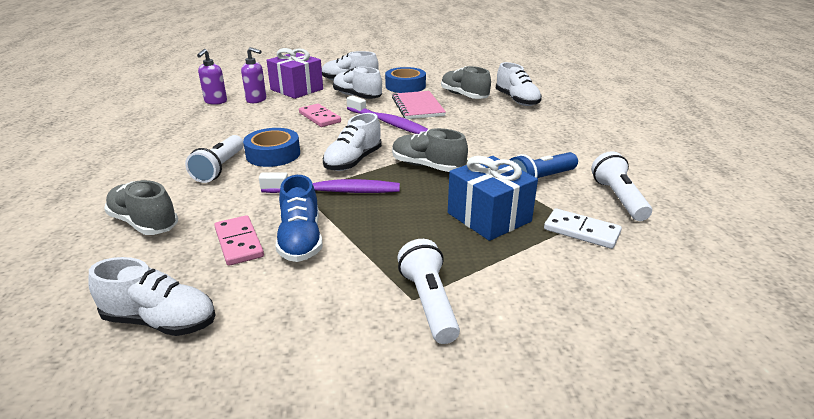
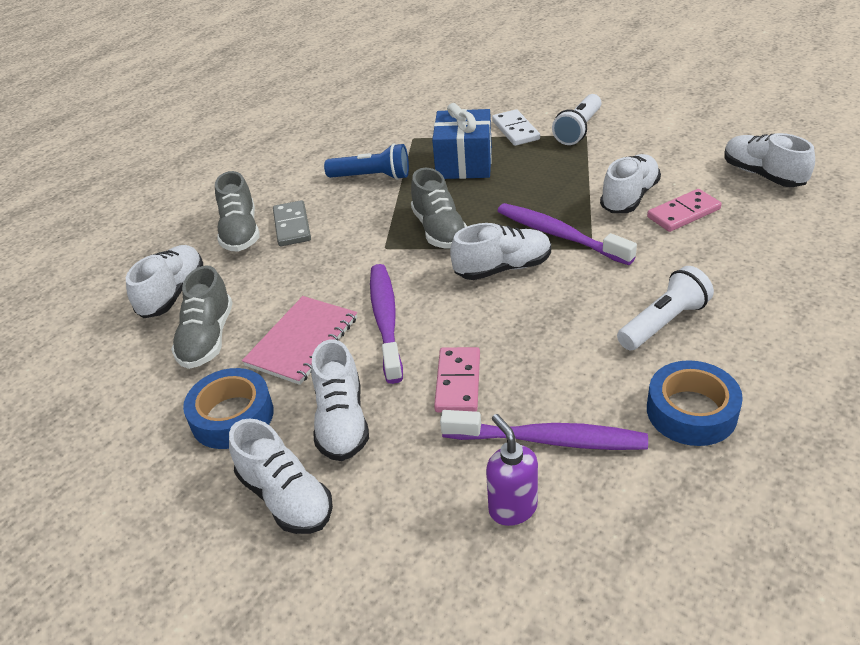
camera: 135 degrees left, 10 degrees up
(144, 223) = (770, 268): grey shoe -> grey shoe (240, 232)
(215, 102) = (594, 548): purple soap dispenser -> none
(239, 243) = (683, 213): pink domino -> pink domino turned 45 degrees clockwise
(256, 116) = (549, 440): none -> purple toothbrush
(273, 154) = (583, 321): blue tape -> blue tape (691, 411)
(296, 89) = (409, 515): purple gift -> none
(301, 240) = (629, 197): blue shoe -> white shoe
(525, 138) = (292, 226): none -> grey domino
(581, 231) = (420, 133): white domino -> white domino (515, 130)
(618, 198) = (349, 143): white flashlight -> none

